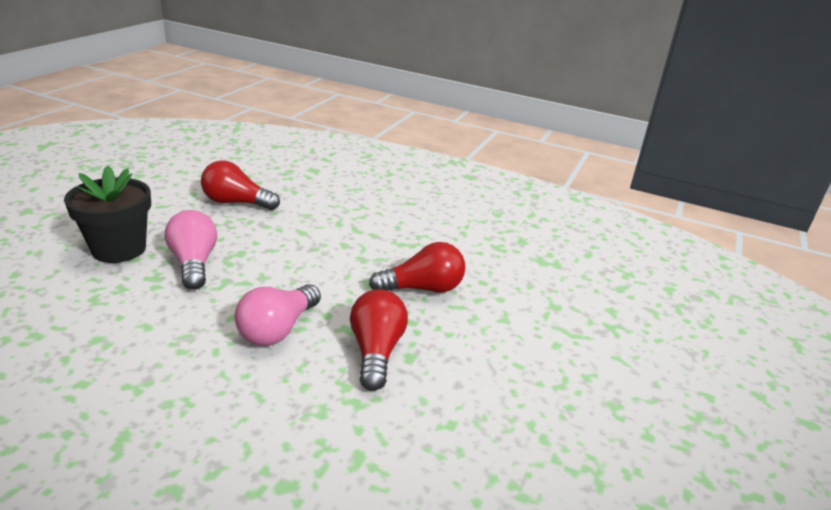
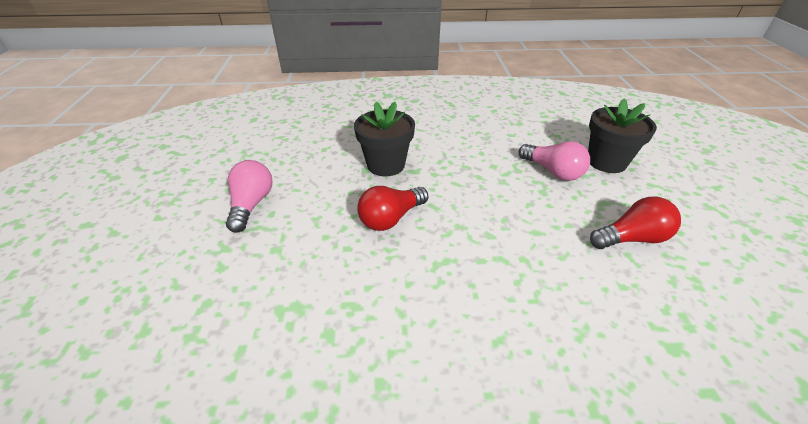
camera: 155 degrees right, 10 degrees up
(278, 329) = (449, 156): pink light bulb -> pink light bulb (251, 205)
(376, 351) = (386, 165): red light bulb -> black flower pot

